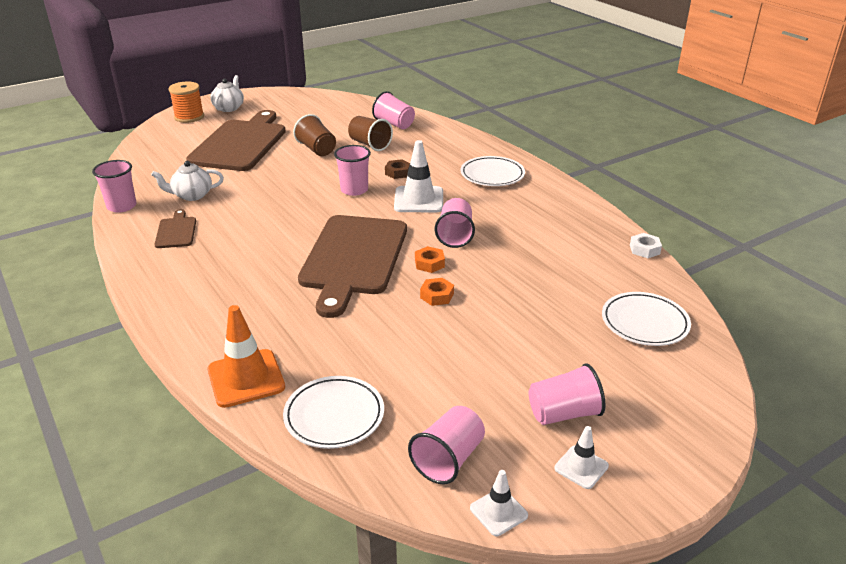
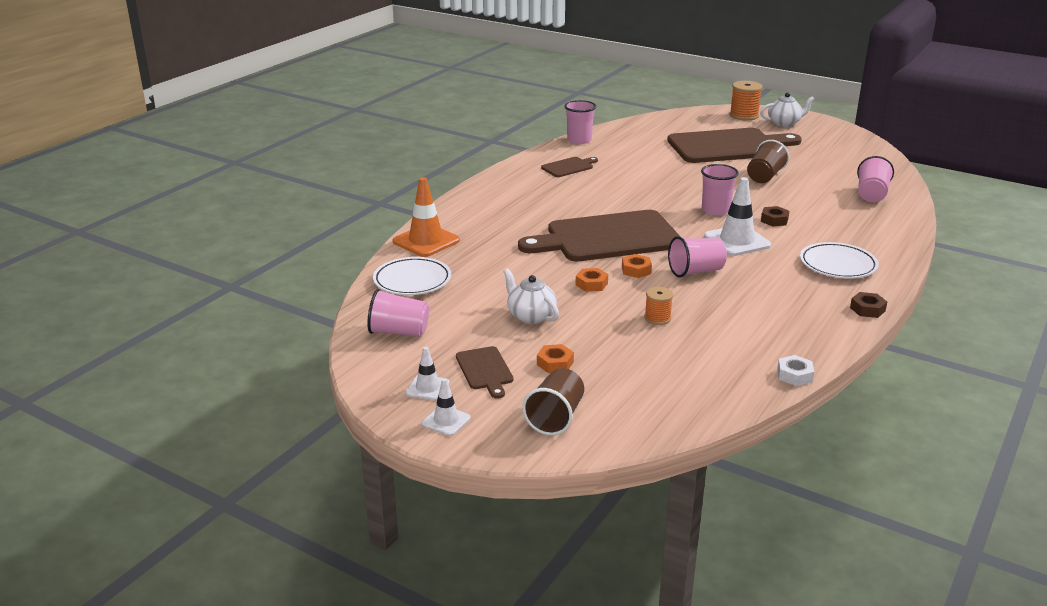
camera: 65 degrees right, 5 degrees down
(192, 195) = (623, 156): white teapot -> white teapot (530, 316)
(369, 144) = (810, 195): brown cup -> brown cup (555, 417)
(498, 512) = (360, 362): white traffic cone -> white traffic cone (446, 421)
(523, 280) = (657, 318): none -> orange spool
(563, 413) = (485, 370): pink cup -> brown cutting board
(565, 188) = (867, 309): none -> brown nut
(572, 363) = (555, 363): none -> orange nut
(644, 323) = (654, 392): white plate -> none

